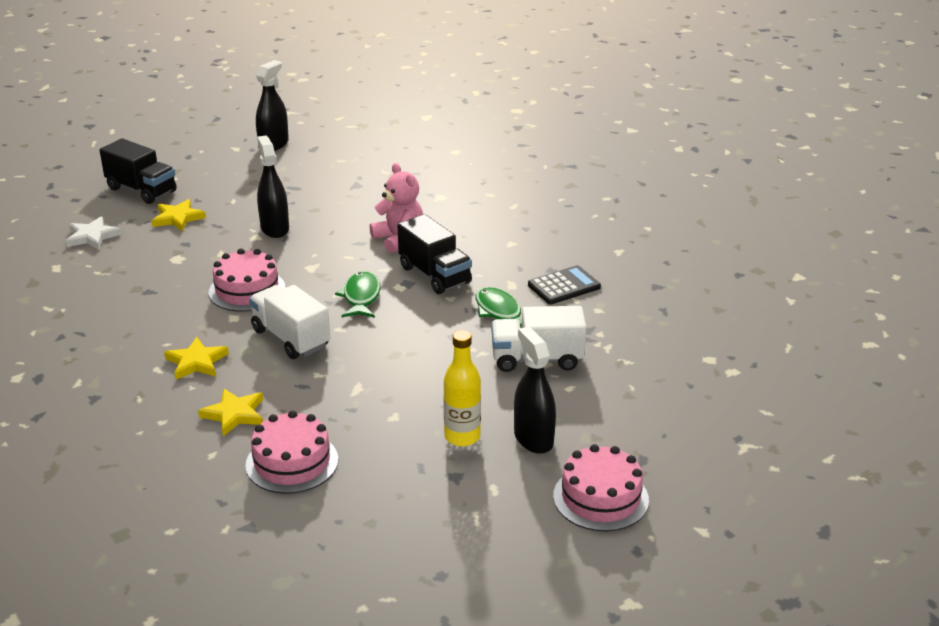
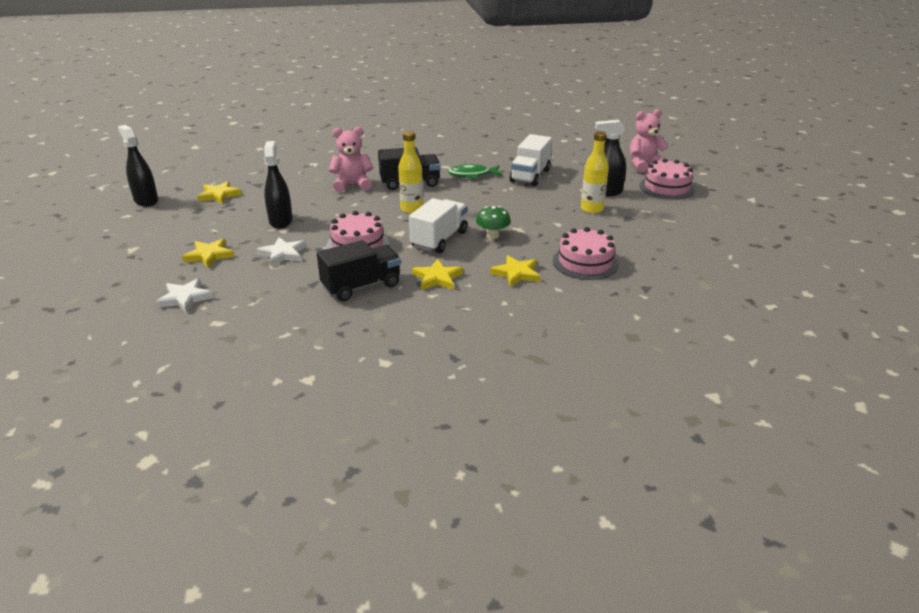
camera: 65 degrees left, 0 degrees up
(142, 190) = (134, 264): black truck -> black truck (361, 286)
(201, 254) = (283, 254): none -> white star
(274, 228) = (281, 221): black spray bottle -> black spray bottle turned 75 degrees clockwise
(290, 338) = (439, 240): white truck -> white truck turned 135 degrees clockwise
(313, 174) = (219, 195): none -> yellow star
(325, 373) = (492, 235): none -> green mushroom
(361, 297) = (411, 209): green fish -> yellow bottle
(564, 286) = (461, 154): black calculator -> none
(676, 459) = (644, 165): none -> pink teddy bear

